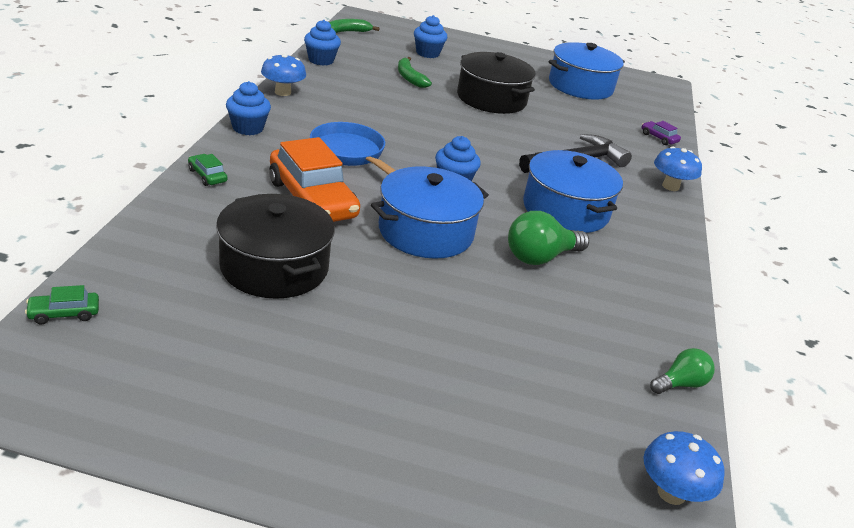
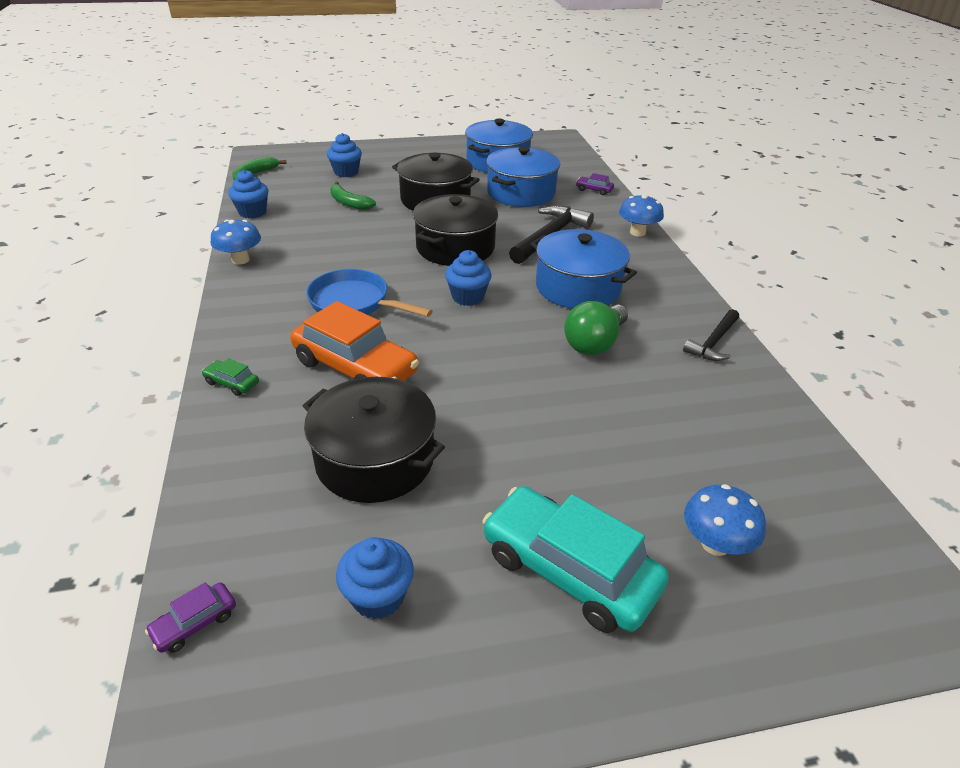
camera: 20 degrees left, 5 degrees up
(64, 313) = (195, 623): green car -> purple car
(248, 128) = (234, 312): blue cupcake -> blue cupcake (378, 596)
(365, 402) = (569, 570): none -> turquoise car
(425, 232) = (483, 358): blue pot -> blue pot (521, 193)
(476, 141) = (455, 247): none -> black pot
(662, 298) = (713, 342): none -> black hammer
(671, 493) = (866, 529): blue mushroom -> blue mushroom (715, 544)
(680, 384) = (789, 418): green light bulb -> none

